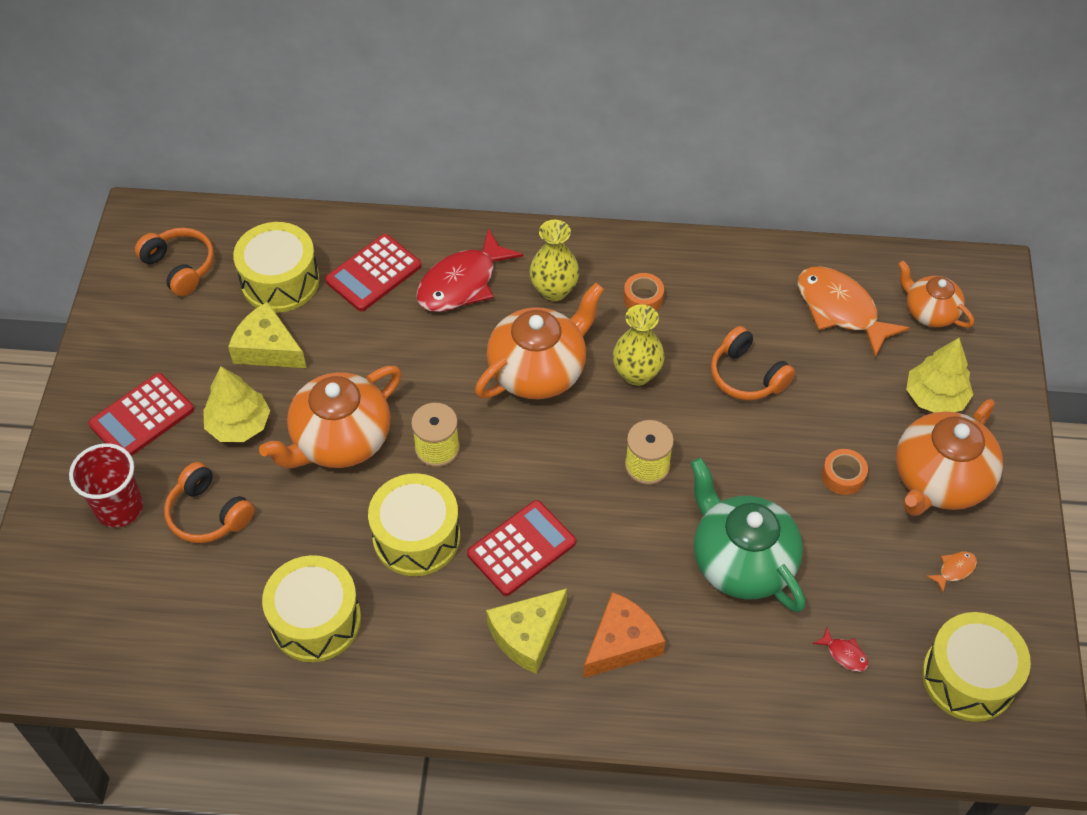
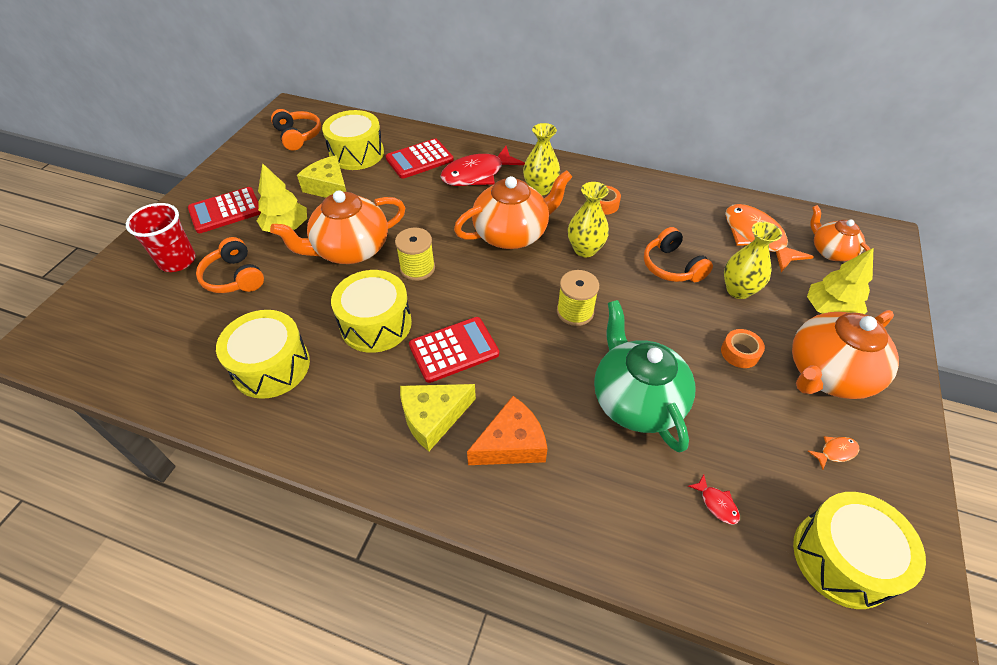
camera: 15 degrees right, 5 degrees down
(830, 392) = (738, 290): none -> yellow vase

